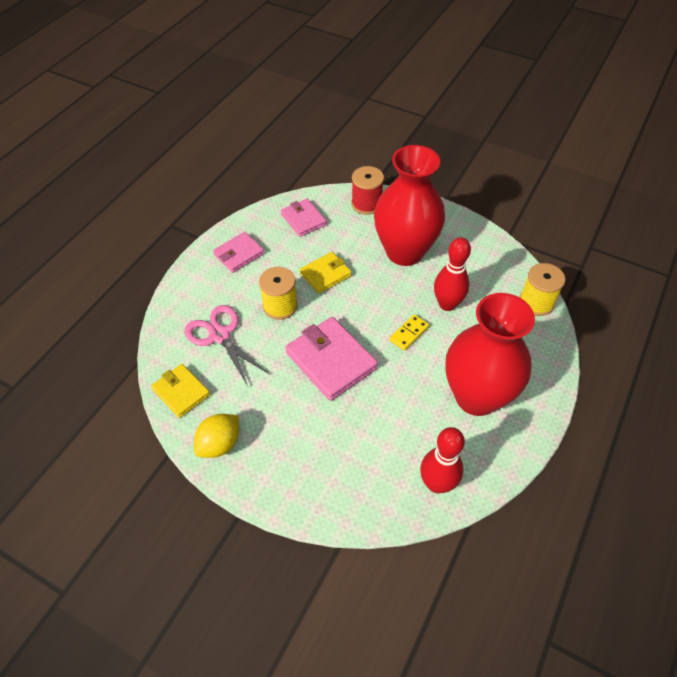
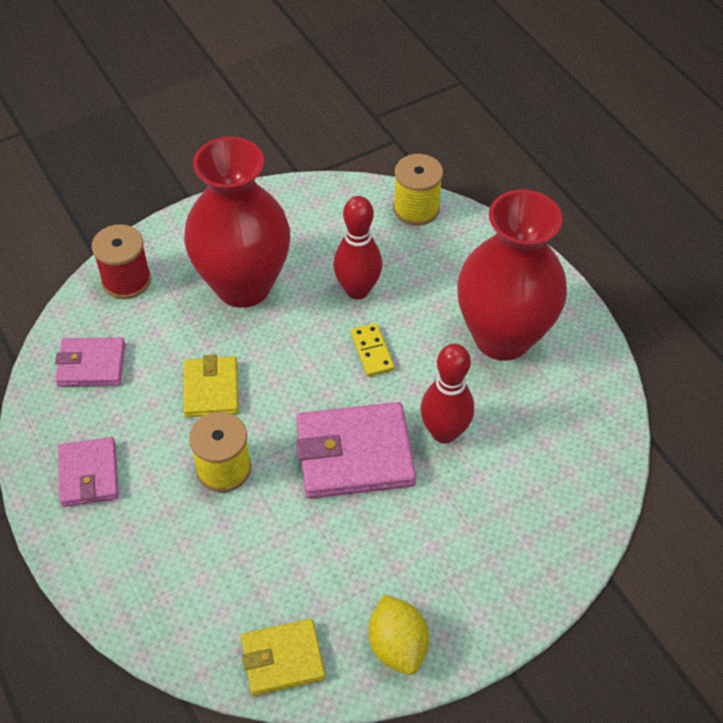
camera: 60 degrees left, 0 degrees up
(220, 335) = (220, 566): pink scissors -> none
(437, 484) = (588, 437): red bowling pin -> red bowling pin (444, 432)

